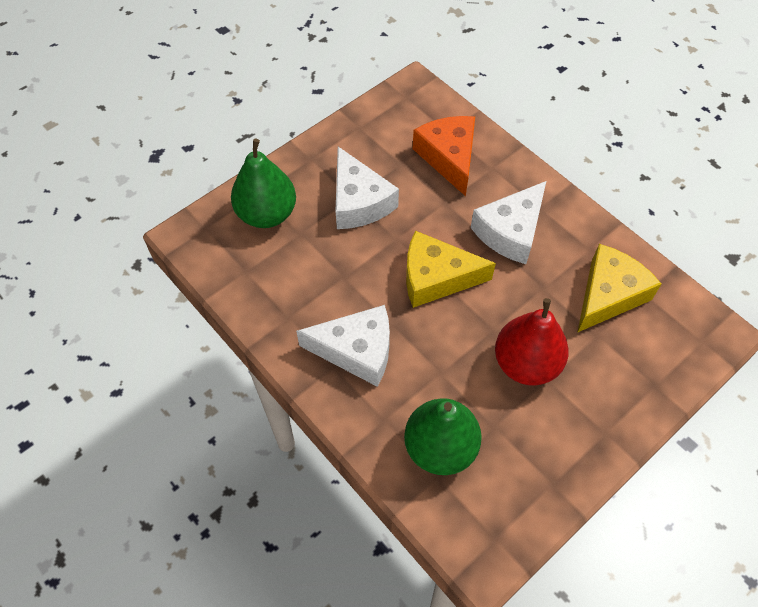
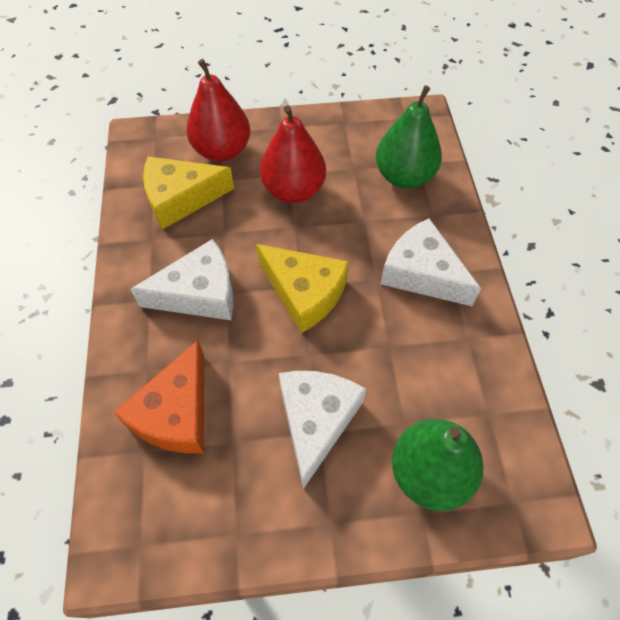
camera: 145 degrees left, 0 degrees up
(629, 365) = (222, 150): none -> red pear

